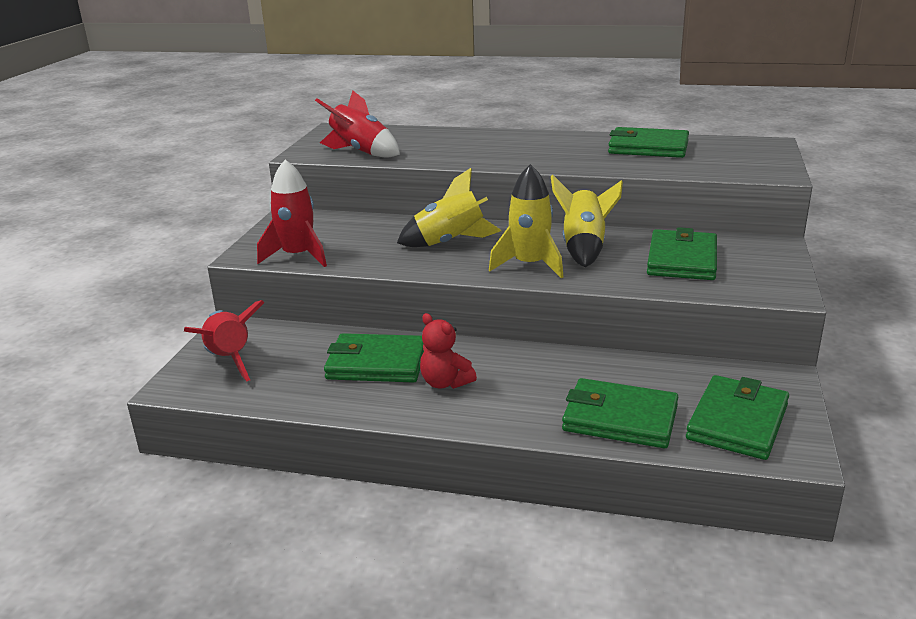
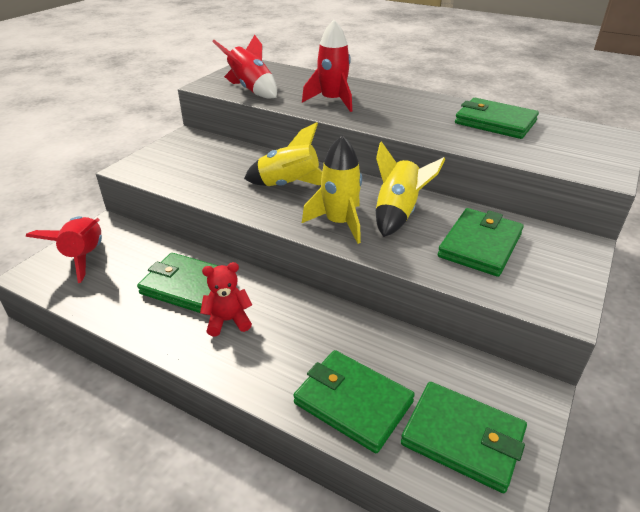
camera: 15 degrees right, 10 degrees up
(297, 256) = (164, 176): red rocket -> red rocket (332, 101)
(445, 383) = (228, 321): red teddy bear -> red teddy bear turned 105 degrees clockwise
(737, 422) = (463, 438): green wallet -> green wallet turned 75 degrees clockwise

